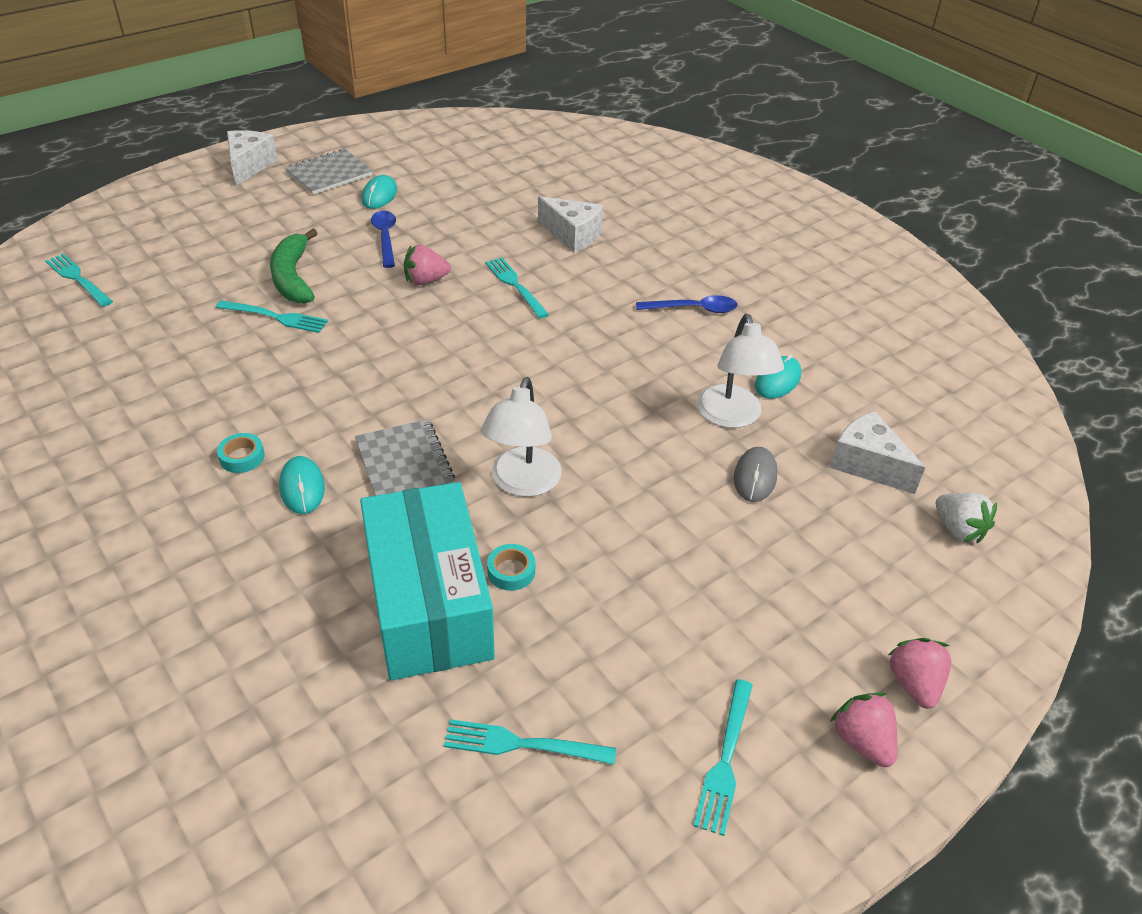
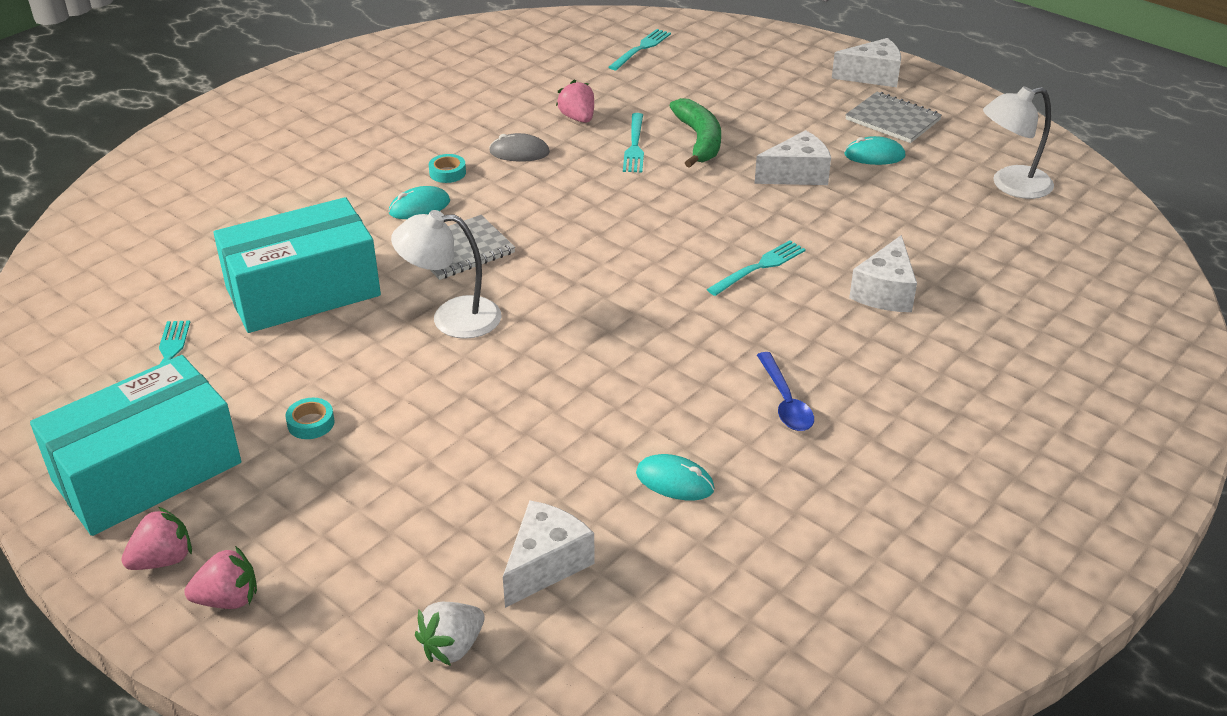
camera: 80 degrees right, 5 degrees down
(293, 277) = (699, 140): green banana -> green banana turned 105 degrees clockwise
(385, 238) = (797, 174): blue spoon -> white cheese
(425, 280) = (736, 211): pink strawberry -> pink strawberry (578, 118)
(511, 571) = (343, 328): turquoise tape -> turquoise tape (311, 423)
(725, 760) = (147, 472): turquoise fork -> turquoise box
(732, 417) = (594, 447): white lamp -> white lamp (1011, 185)
(755, 477) = (499, 471): grey mouse -> grey mouse (519, 152)

